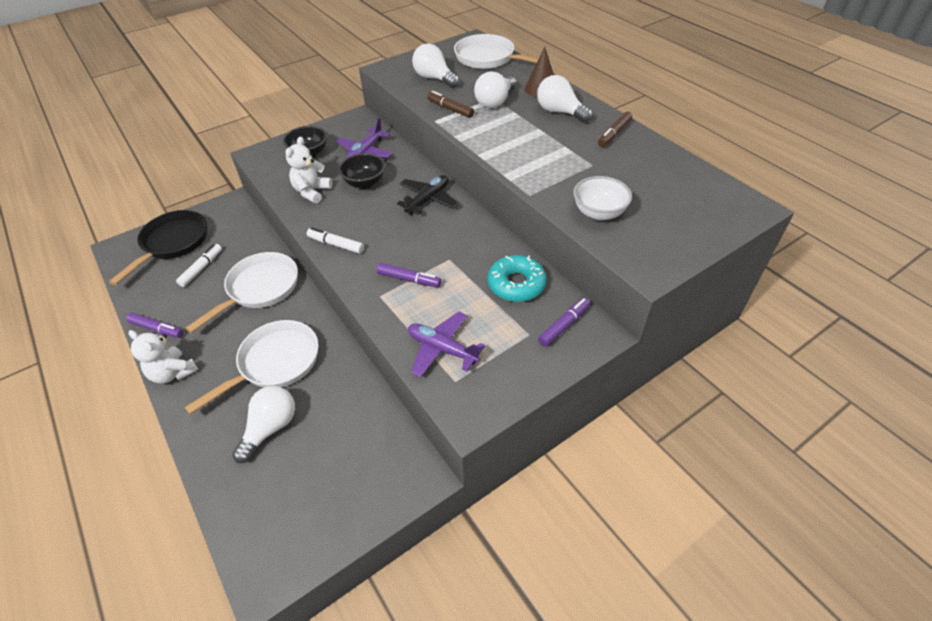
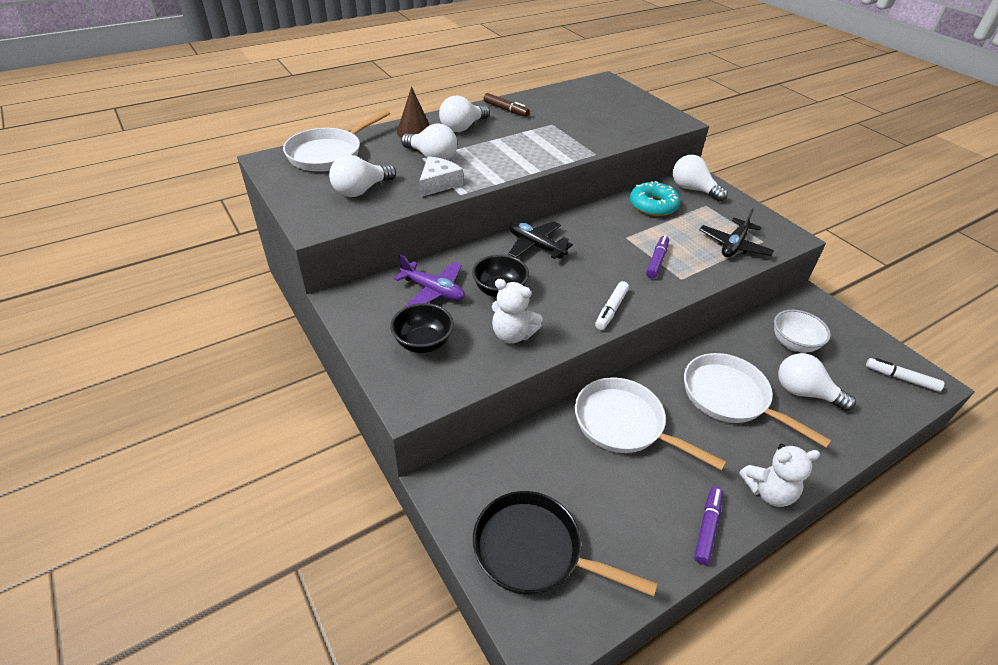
camera: 90 degrees left, 5 degrees down
(173, 373) = (768, 491): white teddy bear -> white teddy bear turned 45 degrees clockwise
(201, 268) = (590, 497): white marker -> white marker (901, 378)
(442, 349) = (734, 245): purple plane -> black plane
(450, 109) = (438, 183): brown marker -> white cheese
(564, 325) = (693, 189): purple marker -> white light bulb
(598, 213) = (618, 129): white bowl -> white bowl (793, 344)

